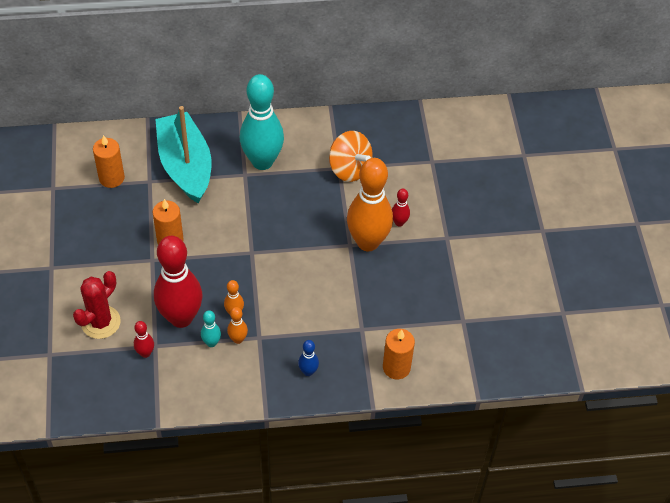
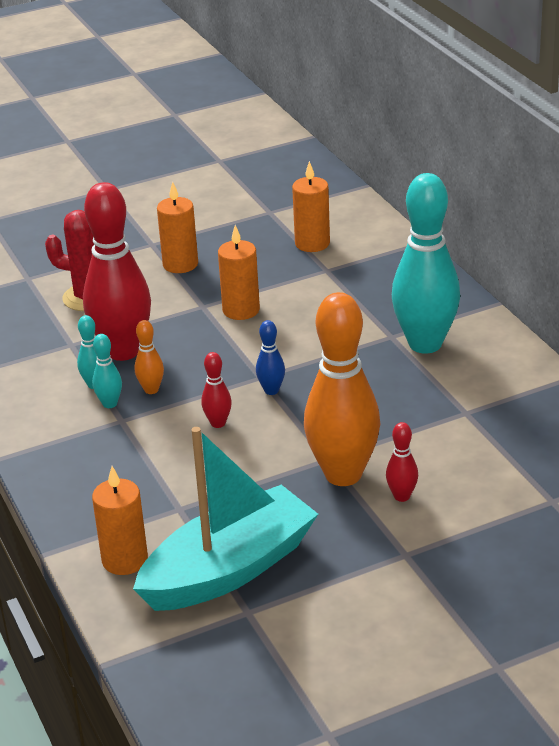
camera: 75 degrees right, 20 degrees down
(91, 258) = (180, 264): none -> orange candle
(145, 353) = (57, 340): red bowling pin -> red bowling pin (218, 423)
(185, 166) = (371, 288): turquoise boat -> turquoise boat (229, 569)
(238, 339) = (110, 404): orange bowling pin -> turquoise bowling pin
(308, 371) = (82, 477): blue bowling pin -> blue bowling pin (271, 390)
(349, 169) = (471, 422): orange spinning top -> none

